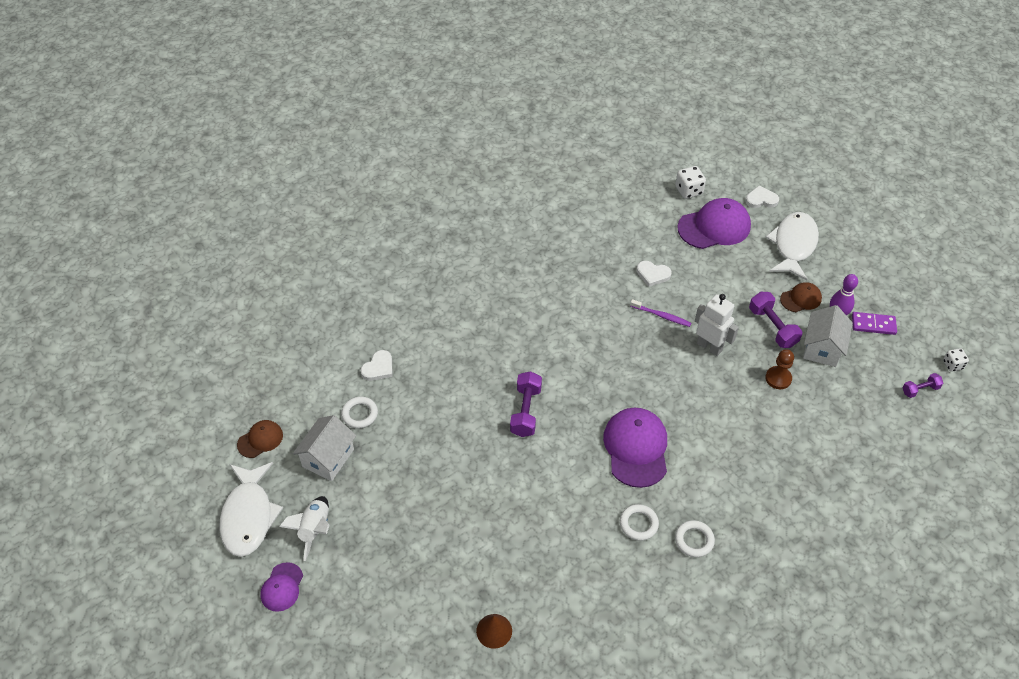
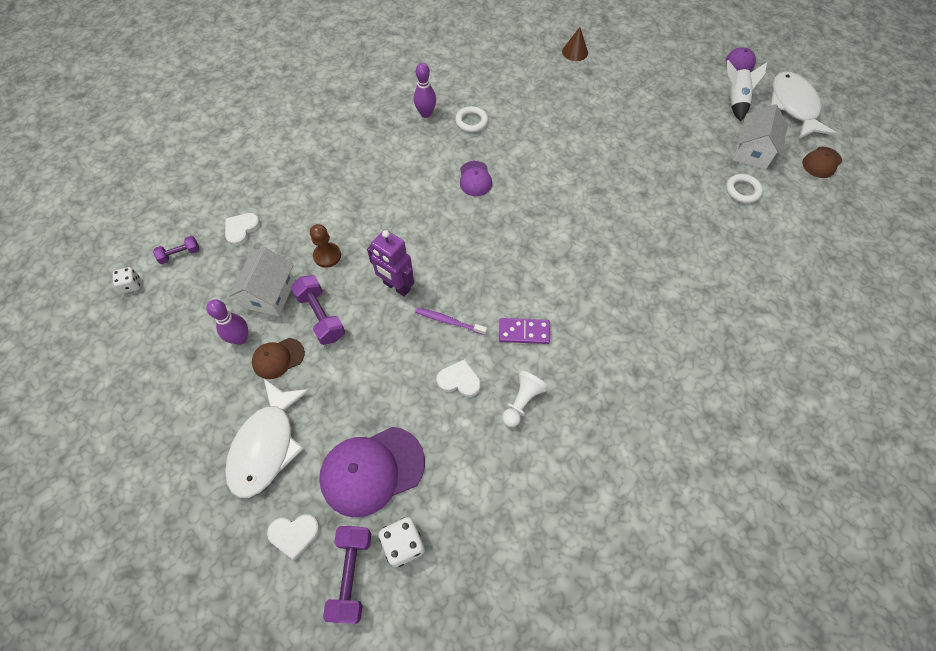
camera: 175 degrees right, 10 degrees up
(378, 368) = (745, 236): white heart -> white heart (241, 229)
(525, 411) = (584, 204): purple dumbbell -> purple dumbbell (351, 575)
(605, 258) = (522, 402): none -> white pawn
(636, 448) = (475, 179): purple cap -> purple cap, size x0.54
(694, 540) = (426, 114): white ring -> purple bowling pin
(709, 347) = (396, 286): white robot -> purple robot
(873, 324) = (201, 329): purple domino -> purple domino (524, 332)

